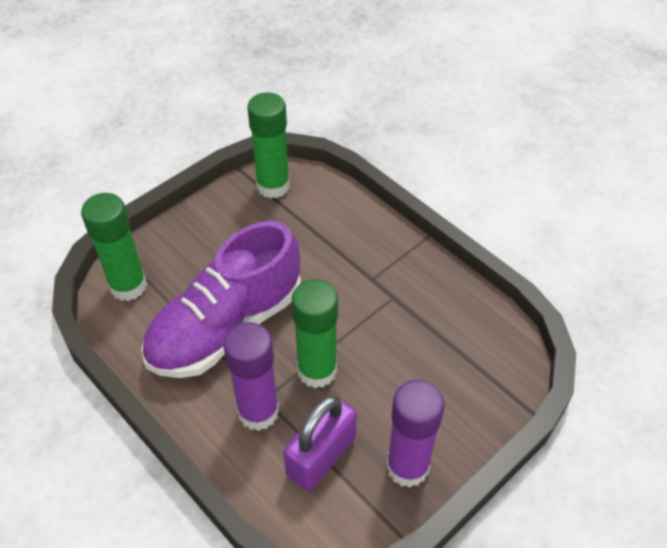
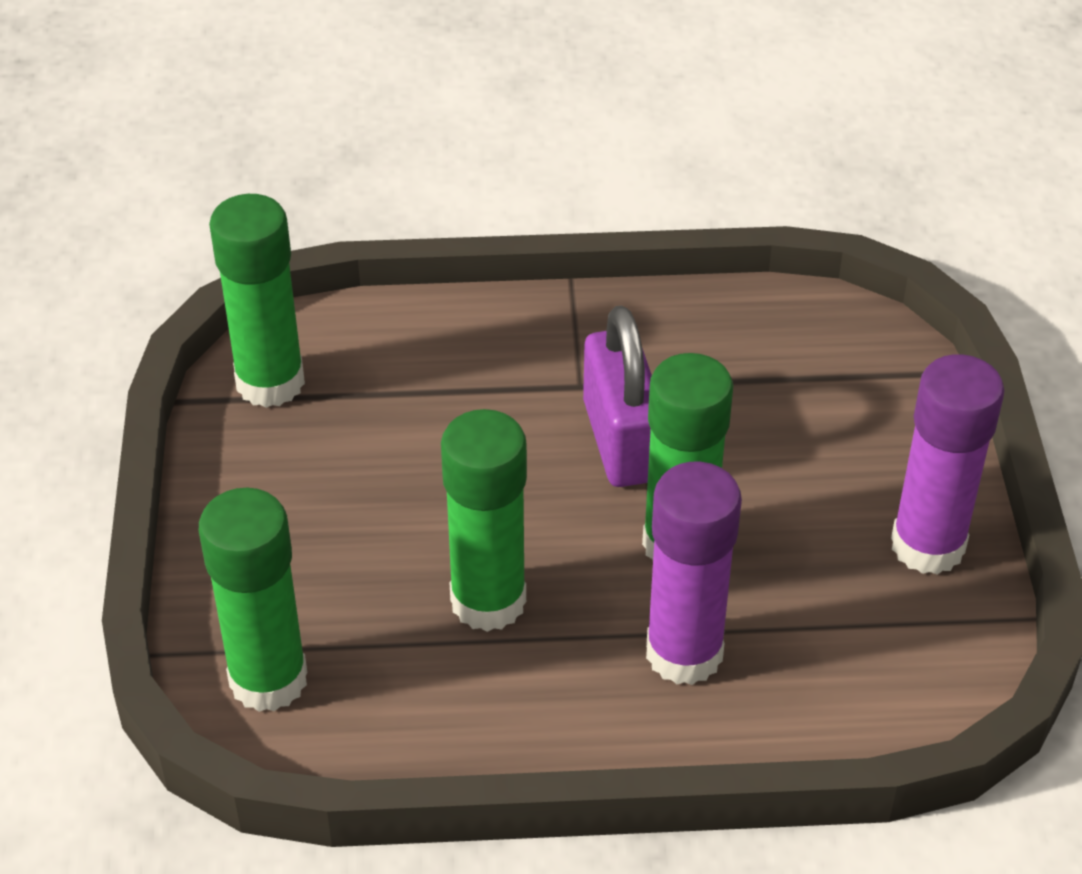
camera: 50 degrees left, 5 degrees down
(226, 326) = (488, 601): purple shoe -> green glue stick
(321, 456) = (826, 626): purple padlock -> purple padlock (621, 441)

